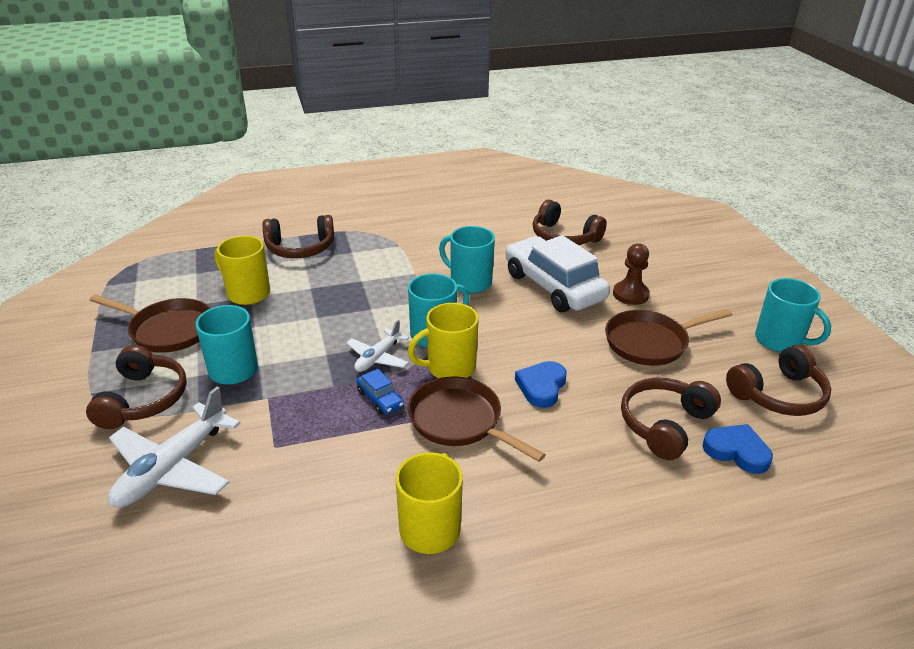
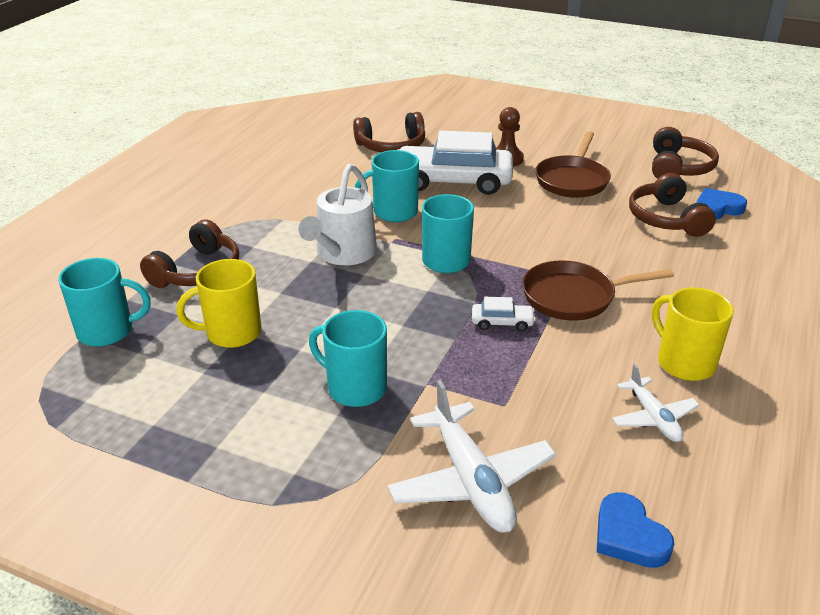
camera: 50 degrees left, 0 degrees up
(143, 399) = (333, 467): brown headphones -> none
(167, 330) = (224, 409): brown pan -> none
(378, 358) = (442, 300): white plane -> white plane (653, 417)
(380, 399) = (502, 322): blue car -> white car
(387, 288) = (343, 253): none -> white watering can
(449, 368) = (500, 272): yellow mug -> none
(541, 387) = (572, 244): blue heart -> blue heart (629, 536)
(780, 341) = (626, 139): turquoise mug -> turquoise mug (107, 331)

